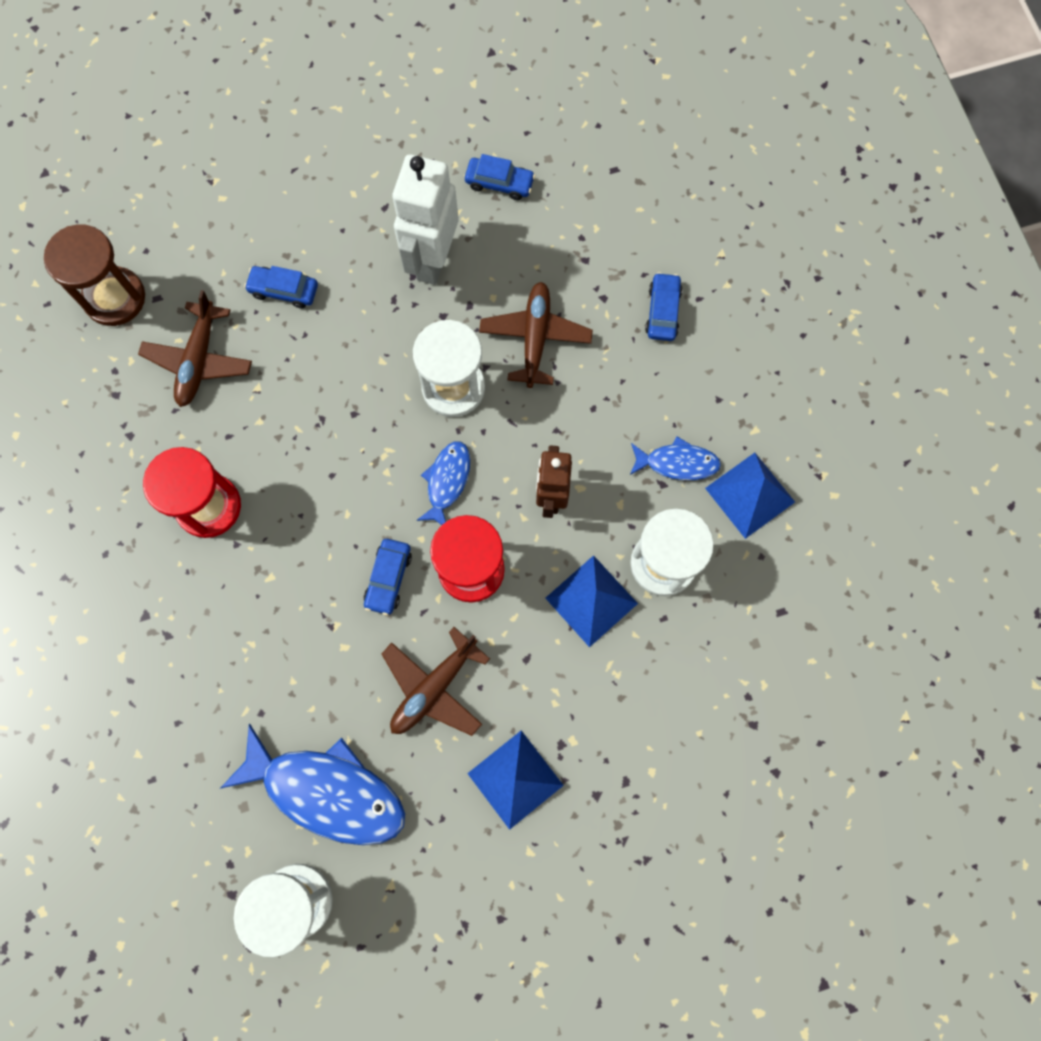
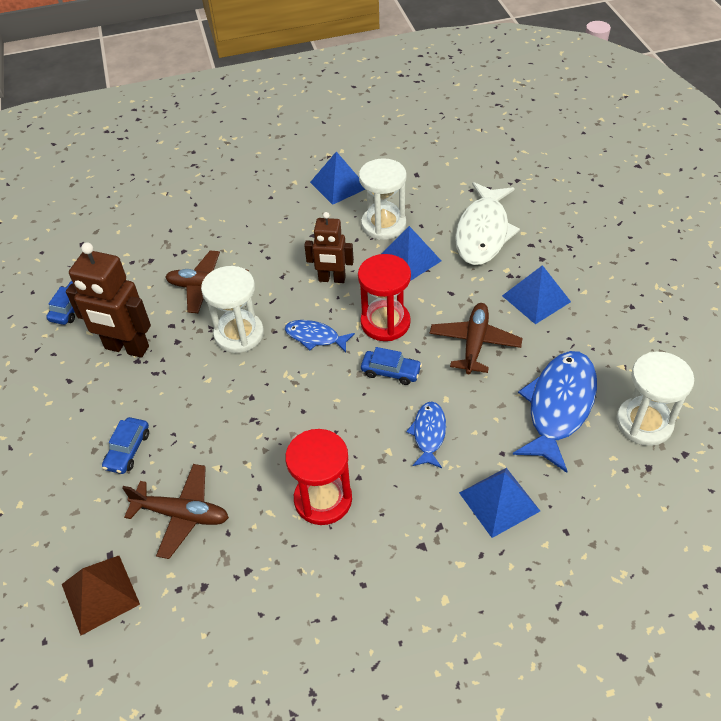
camera: 85 degrees left, 25 degrees down
(115, 298) = (100, 594): brown hourglass -> brown pyramid
(194, 705) = (499, 501): none -> blue pyramid
(432, 260) = (126, 348): white robot -> brown robot
(434, 687) = (474, 343): brown plane -> brown plane turned 120 degrees counterclockwise
(650, 711) = (483, 232): none -> white fish
(663, 311) = (201, 221): blue car -> none
(677, 463) = (313, 216): blue fish -> blue fish (428, 434)

